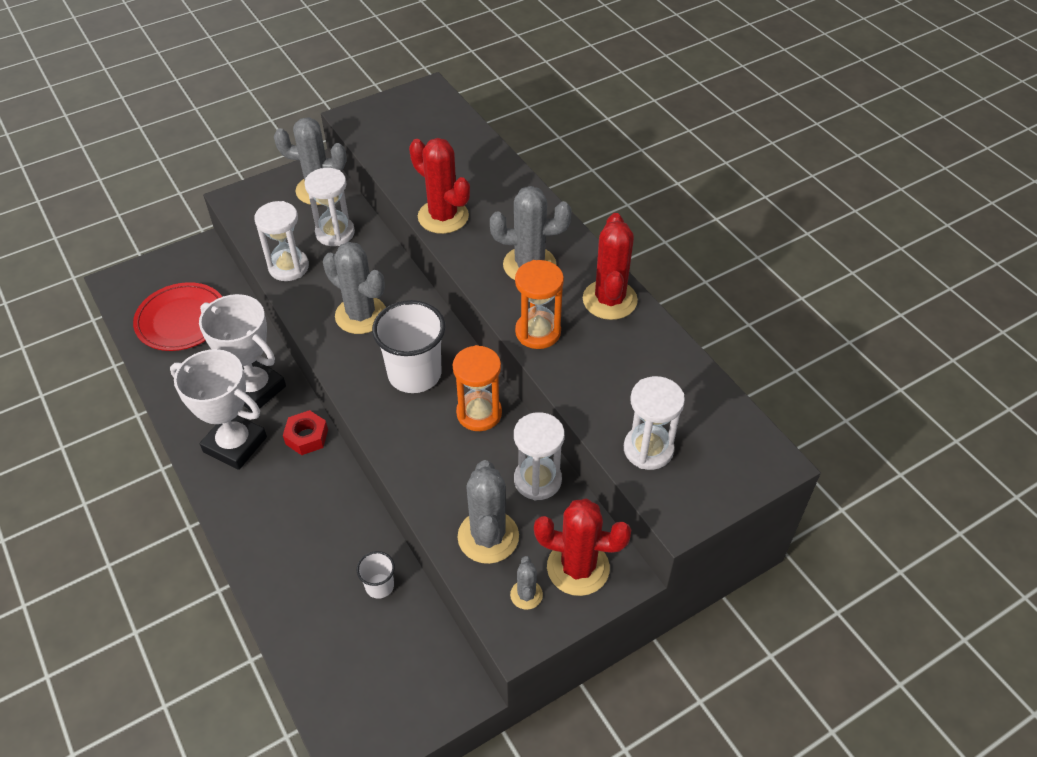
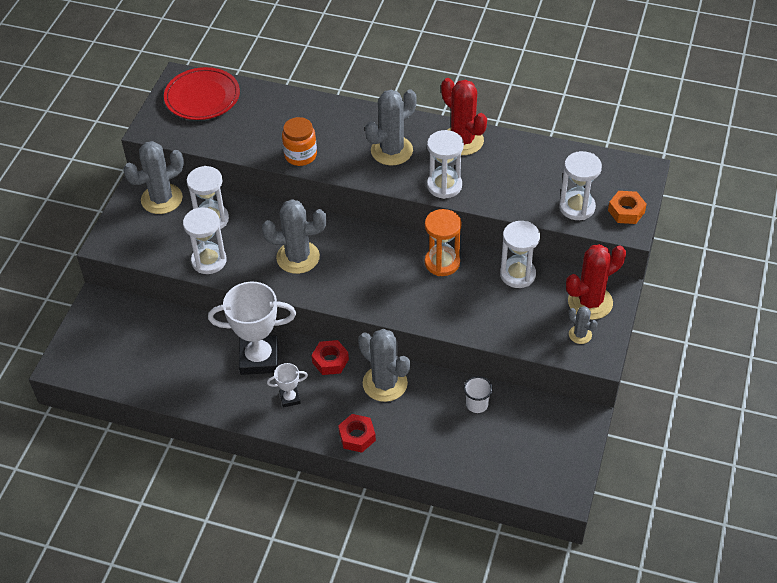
camera: 40 degrees left, 0 degrees up
(181, 320) = (147, 354): red plate -> red plate (202, 97)
(235, 444) = (290, 398): white trophy -> white trophy, size x0.47
(243, 526) = (357, 436): none -> red nut
(414, 374) = (376, 268): white cup -> none
(443, 216) = (300, 155): red cactus -> orange jar
(488, 537) = (526, 322): grey cactus -> grey cactus (385, 383)
(538, 332) = (444, 186): orange hourglass -> white hourglass
(699, 493) = (626, 211): none -> orange nut

